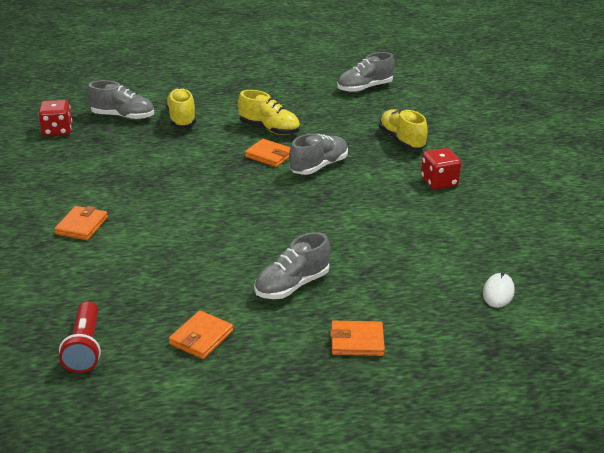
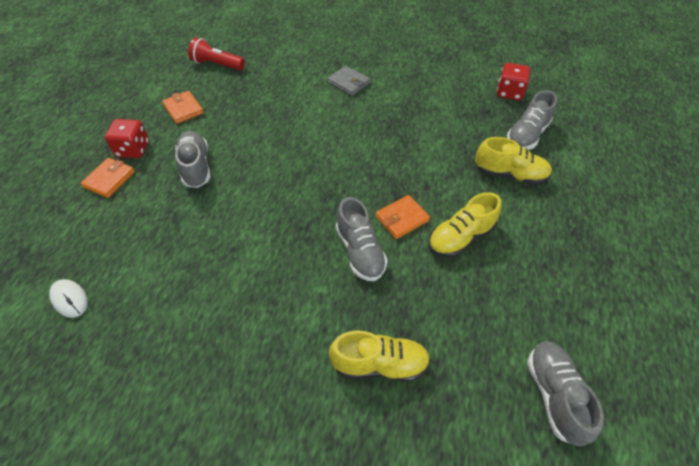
camera: 115 degrees right, 20 degrees up
(82, 226) = (348, 83): orange wallet -> grey wallet
(439, 182) = (266, 353): red dice -> red dice (133, 149)

